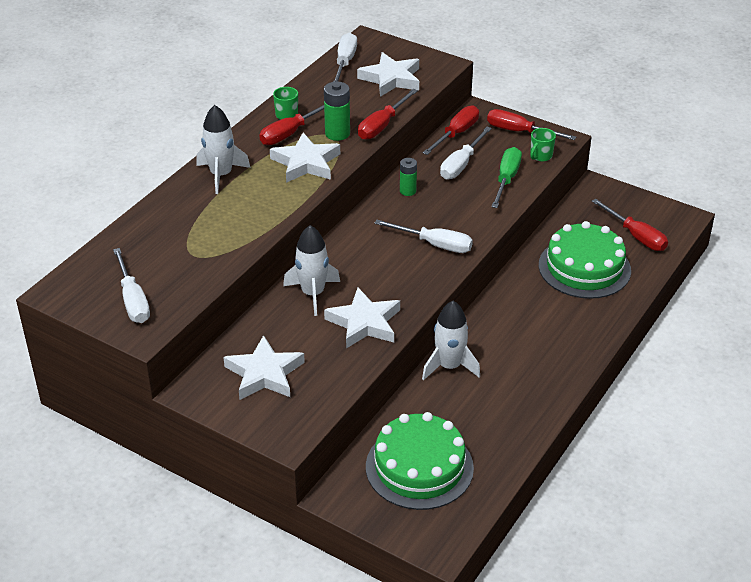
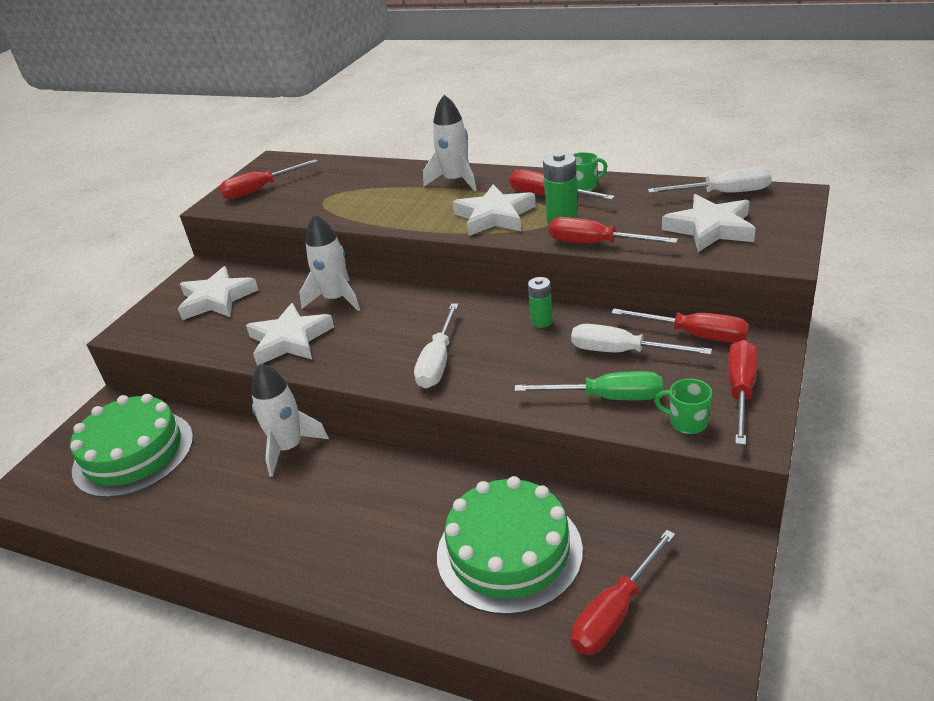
camera: 85 degrees right, 5 degrees down
(133, 300) = (260, 190): white screwdriver -> red screwdriver

